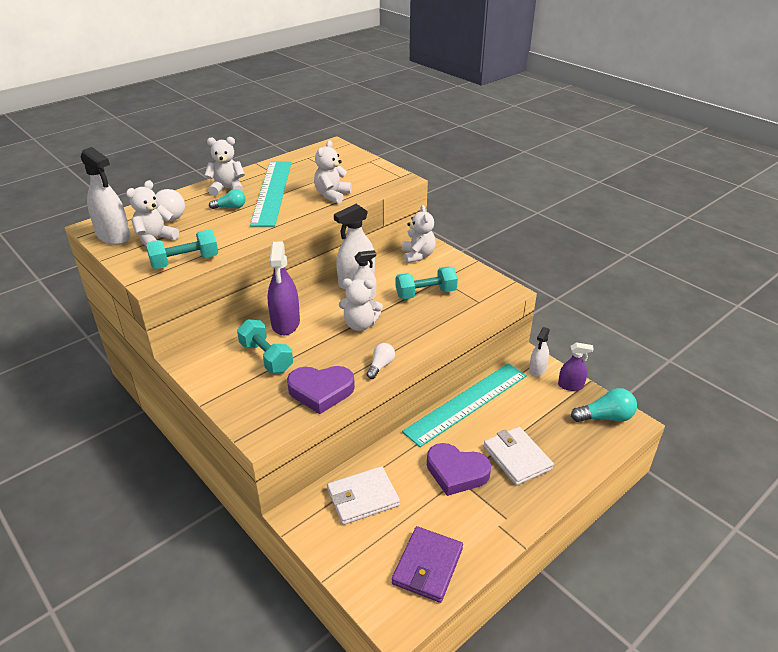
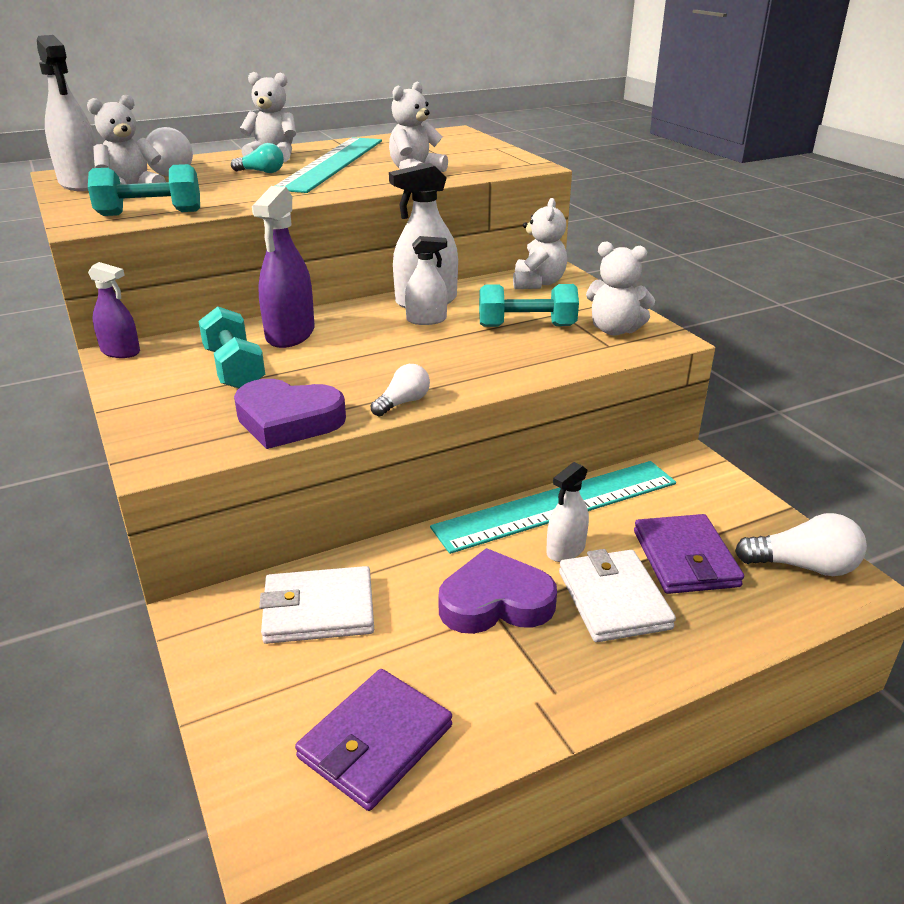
camera: 15 degrees right, 5 degrees down
(360, 325) = (401, 350): white teddy bear -> white teddy bear (614, 330)
(456, 472) = (495, 602): purple heart -> purple heart turned 135 degrees clockwise
(537, 370) = (699, 478): white spray bottle -> white spray bottle (565, 550)
(545, 424) = (685, 558): none -> purple wallet
(570, 385) = (751, 509): purple spray bottle -> purple spray bottle (120, 352)
(605, 417) = (803, 566): turquoise light bulb -> white light bulb

